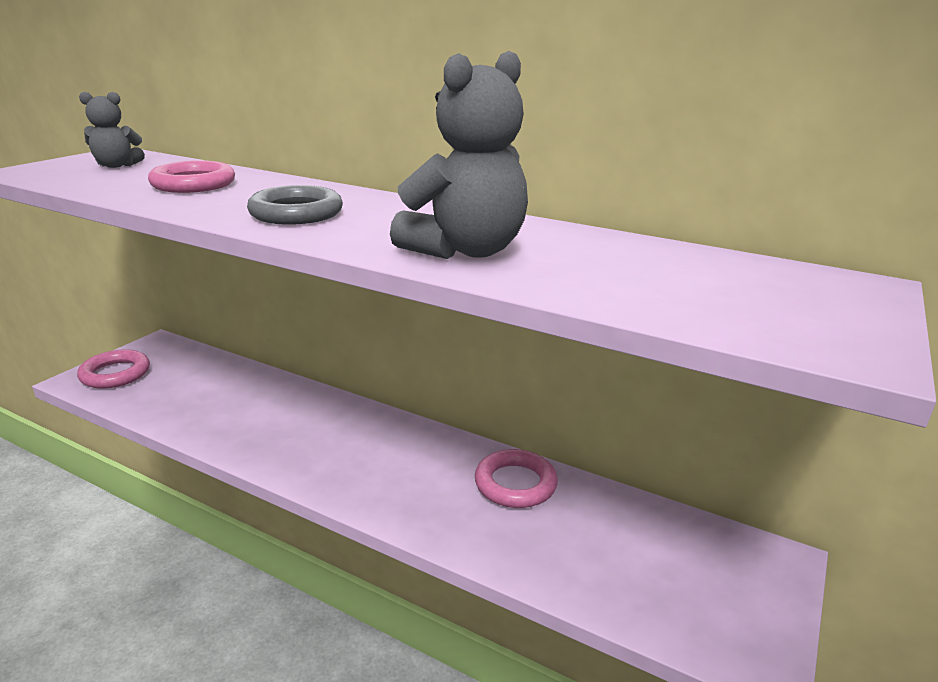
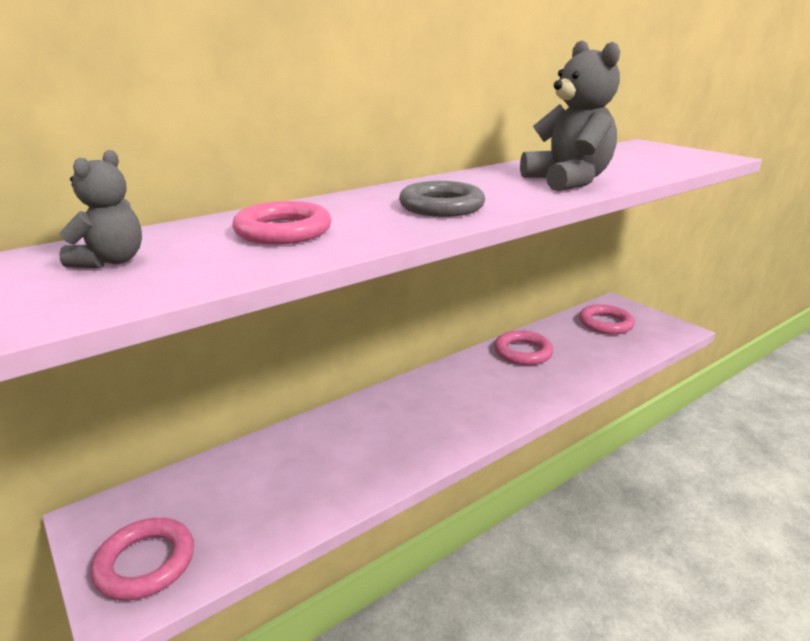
camera: 65 degrees left, 0 degrees up
(682, 555) = (605, 324): none -> pink ring

